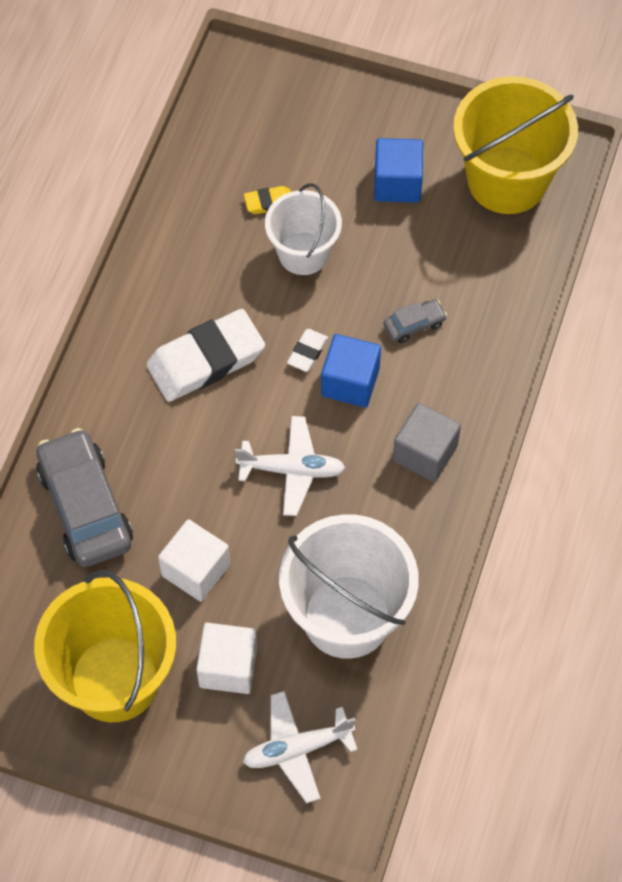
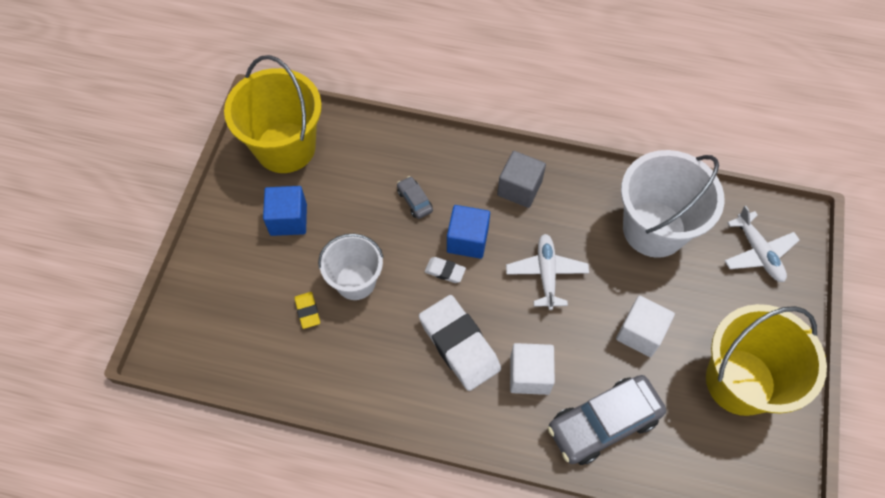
camera: 95 degrees left, 0 degrees up
(228, 667) = (710, 303): white cube -> white cube (529, 375)

